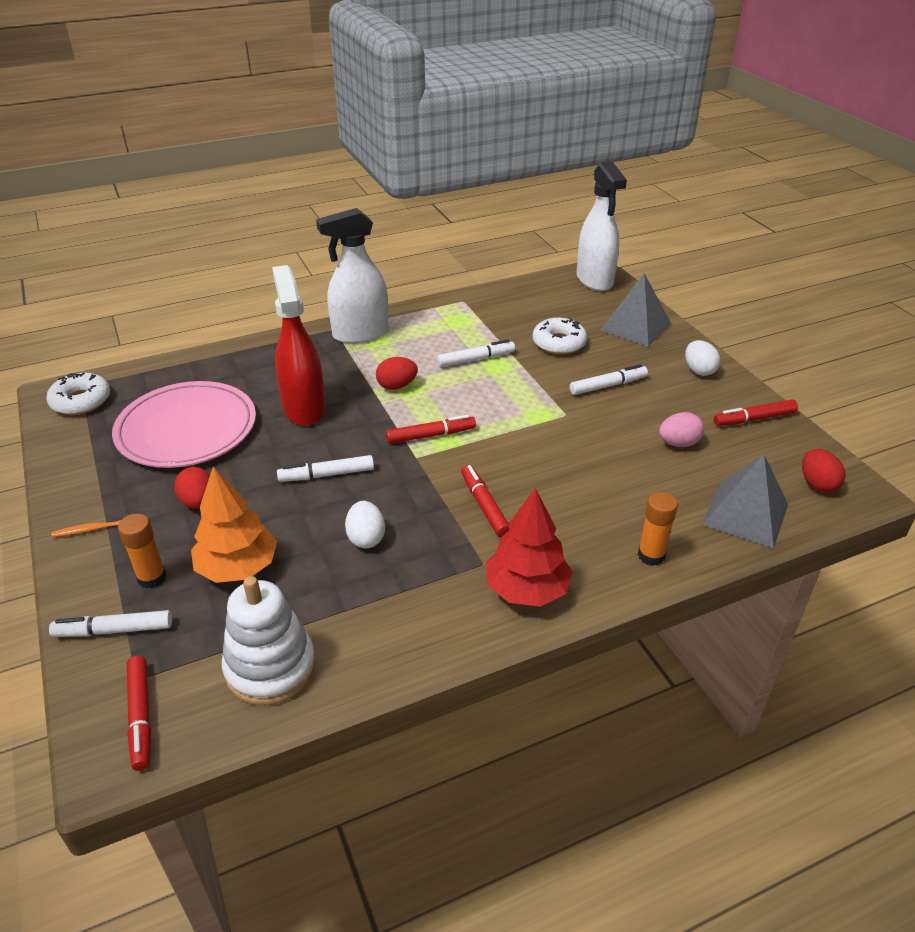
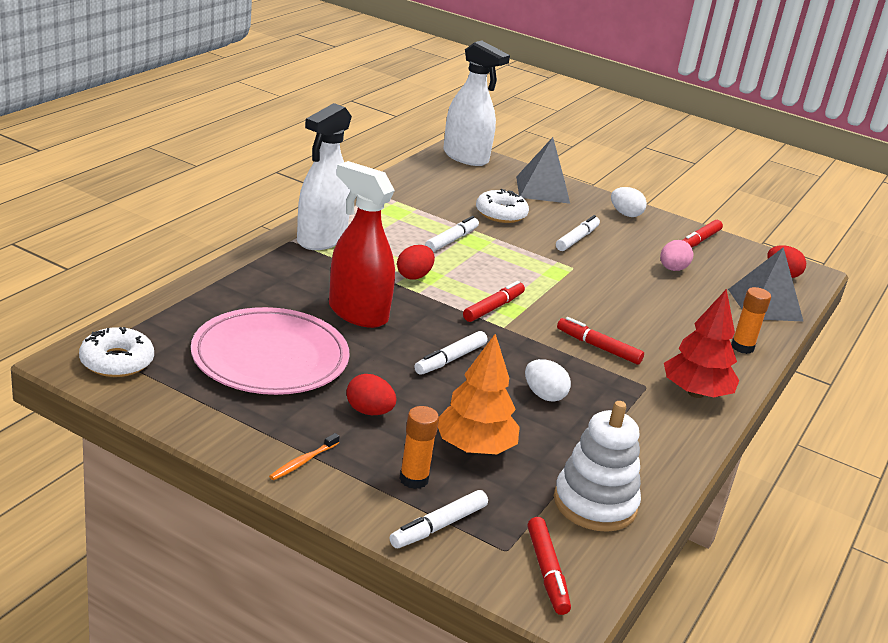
camera: 40 degrees left, 10 degrees down
(141, 716) = (547, 572): red marker -> red marker turned 45 degrees clockwise

